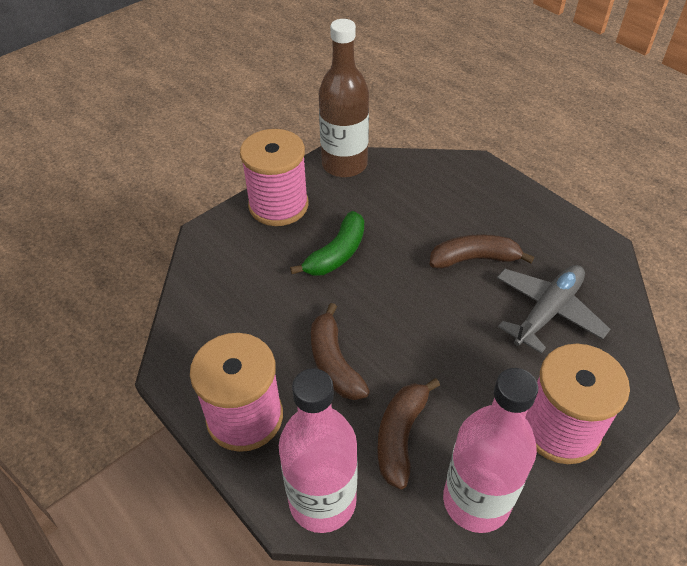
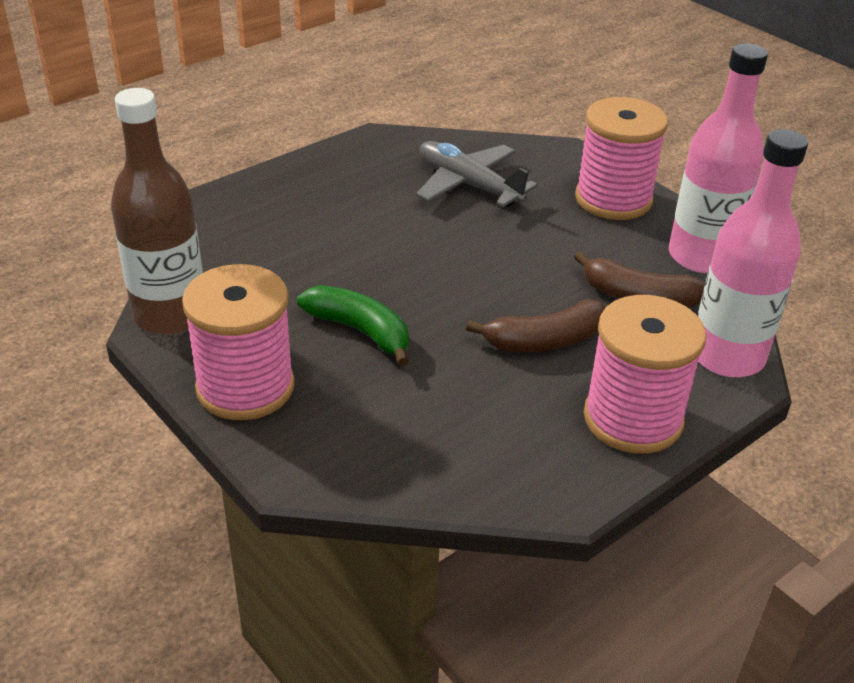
camera: 90 degrees left, 10 degrees down
(474, 259) = (385, 221): brown banana -> none

